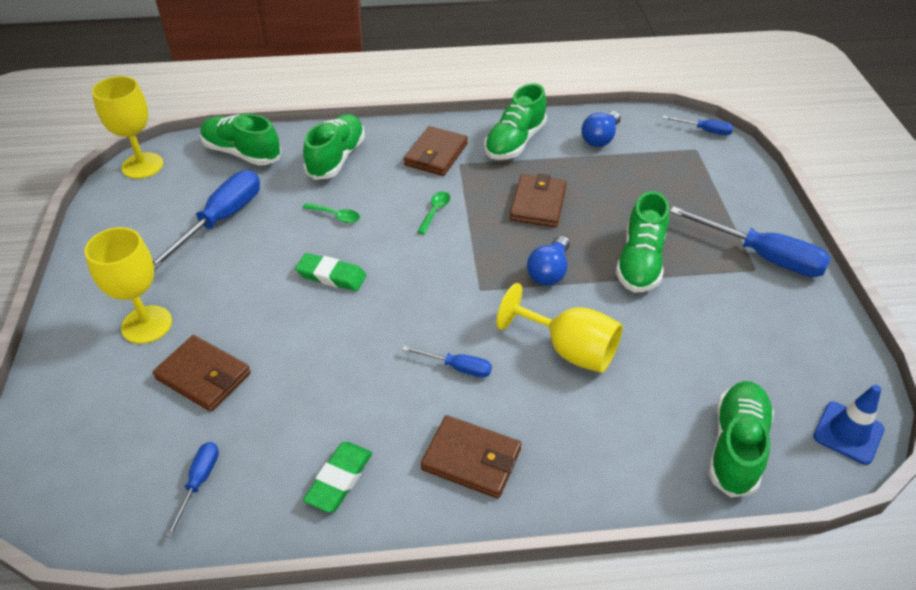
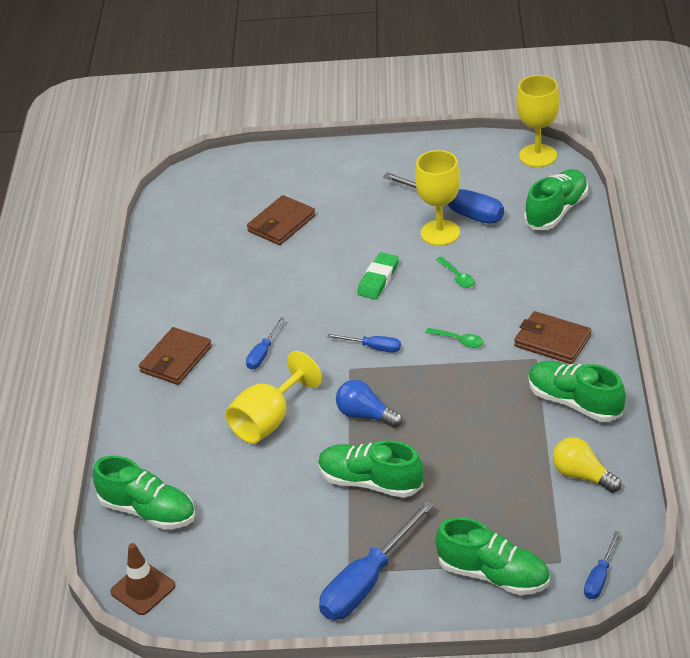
camera: 100 degrees right, 5 degrees down
(147, 325) = (337, 190): yellow goblet -> yellow goblet (440, 233)
(199, 482) = (191, 233): blue screwdriver -> blue screwdriver (373, 347)
(336, 158) = (547, 272): green shoe -> green shoe (493, 575)
(336, 216) = (457, 277): green spoon -> green spoon turned 60 degrees counterclockwise
(339, 479) = (177, 295): green eraser -> none
(538, 204) = (465, 414): brown wallet -> none
(600, 138) = (582, 475): blue light bulb -> yellow light bulb
(848, 433) = (143, 589): blue traffic cone -> brown traffic cone

